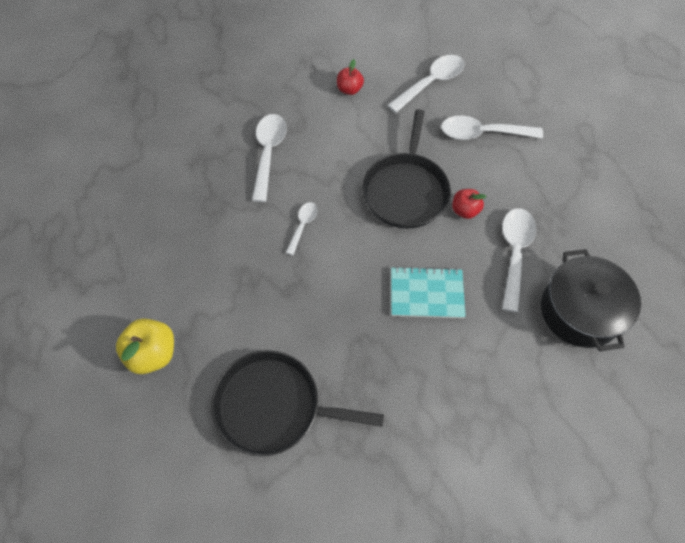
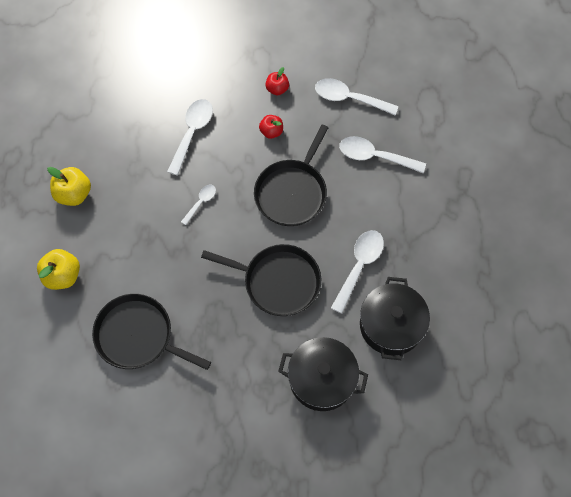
camera: 15 degrees right, 5 degrees up
(143, 251) = (74, 194): none -> yellow apple
(426, 294) = (278, 281): turquoise notebook -> black pan
(431, 83) = (349, 98): white spoon -> white spoon turned 135 degrees counterclockwise
(465, 211) = (333, 221): red apple -> red apple (271, 132)
(525, 399) = (322, 379): none -> black pot

